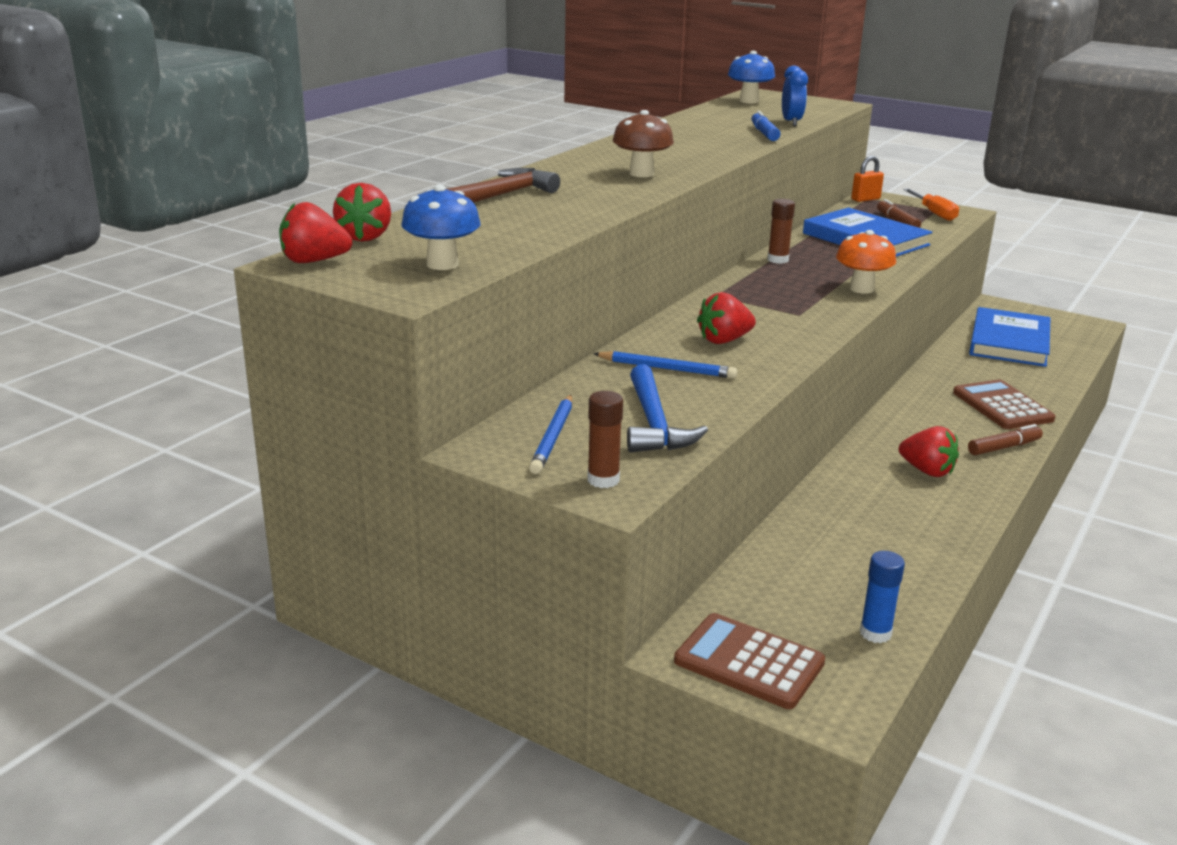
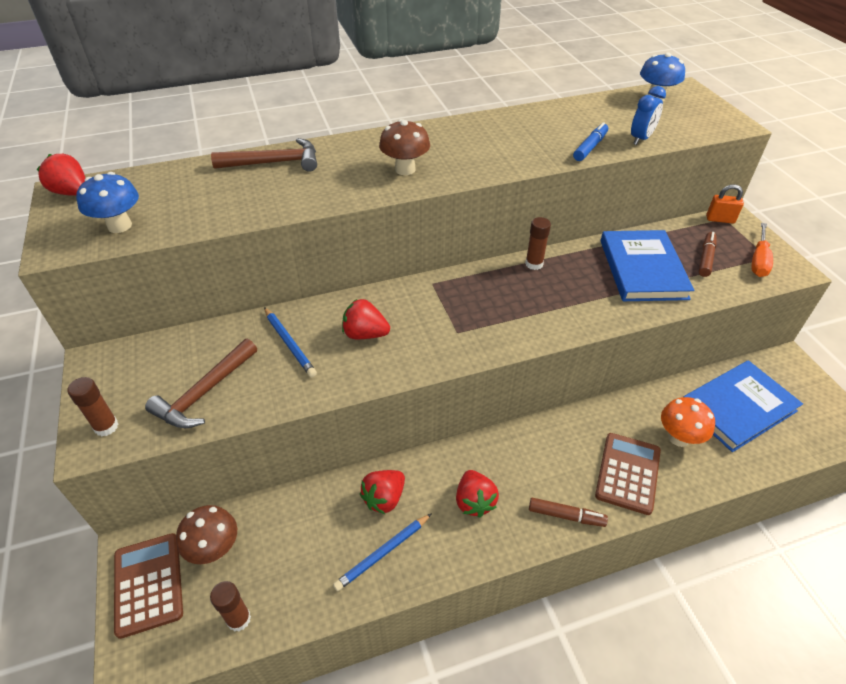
camera: 40 degrees right, 20 degrees up
(365, 237) = (134, 178): red strawberry -> red strawberry (384, 498)
(552, 437) = (140, 371): blue pencil -> blue pencil (382, 553)
(654, 424) = (204, 393): blue hammer -> brown hammer
(767, 607) = (215, 549): none -> brown mushroom
(861, 289) = (548, 326): orange mushroom -> orange mushroom (678, 438)
(875, 633) = (239, 619): blue glue stick -> brown glue stick

